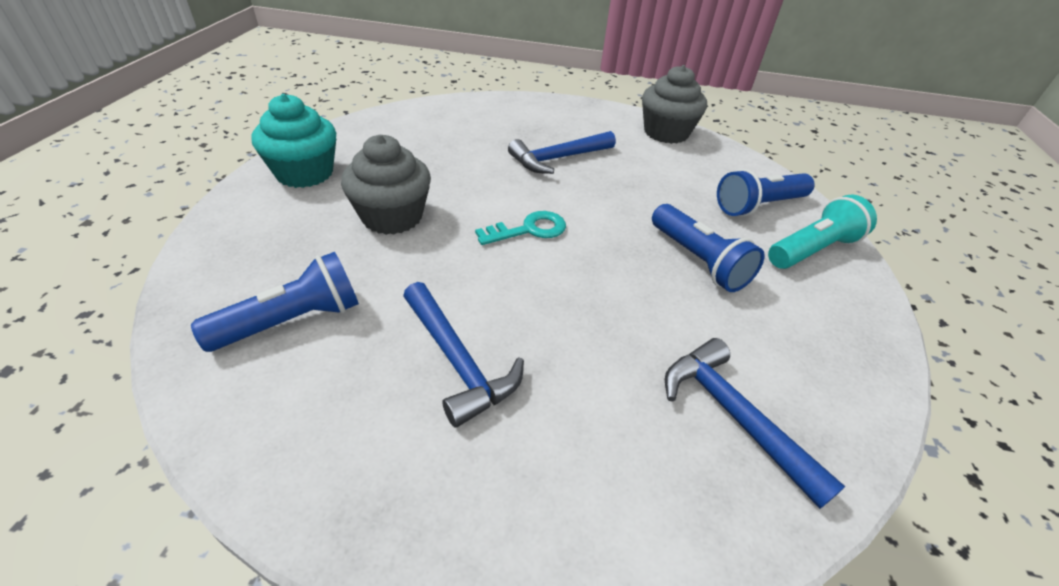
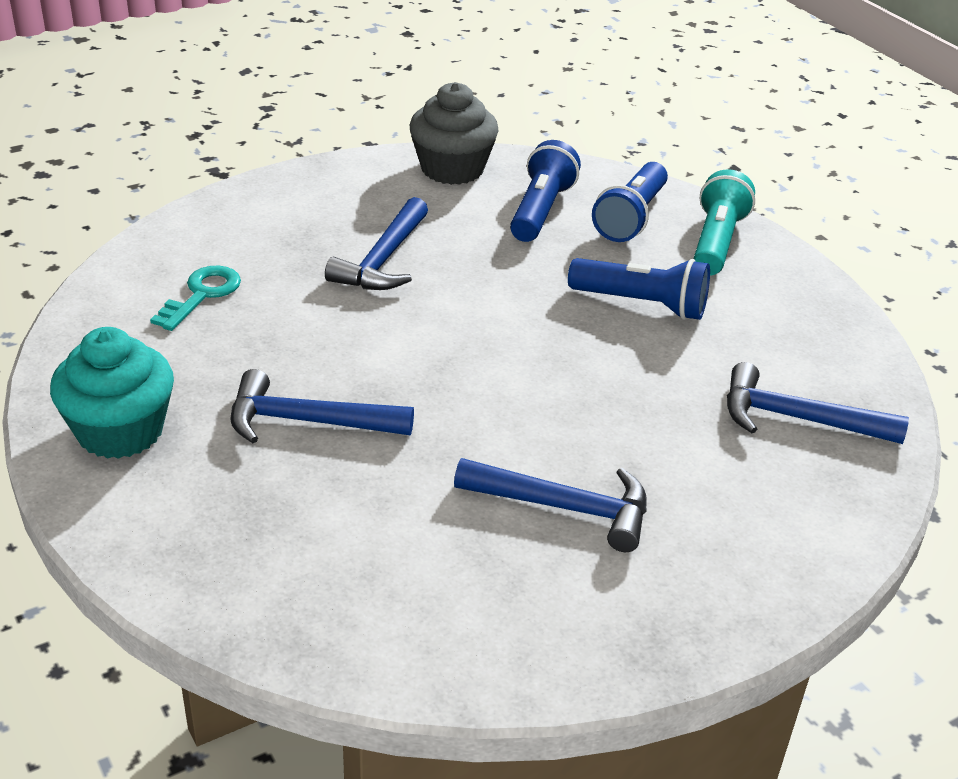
camera: 40 degrees left, 5 degrees down
(292, 321) = (375, 570): blue flashlight -> blue flashlight (540, 210)
(392, 217) = (307, 422): grey cupcake -> blue hammer
(529, 230) = (462, 357): turquoise key -> turquoise key (202, 294)

